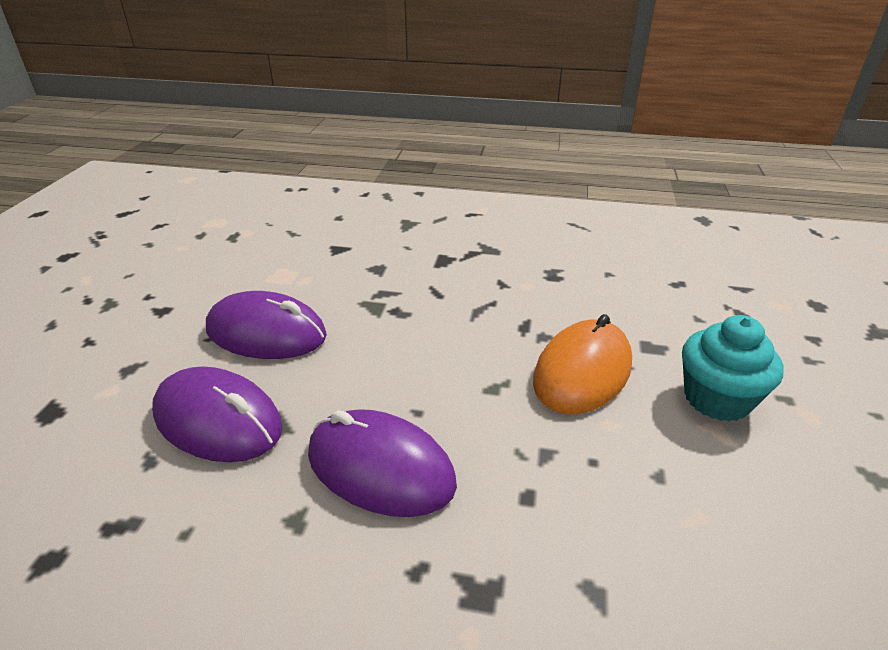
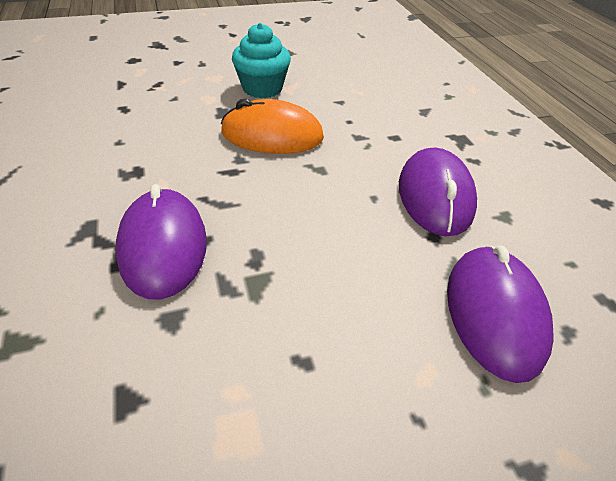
camera: 120 degrees left, 10 degrees up
(266, 333) = (367, 358): purple mouse -> purple mouse (163, 246)

